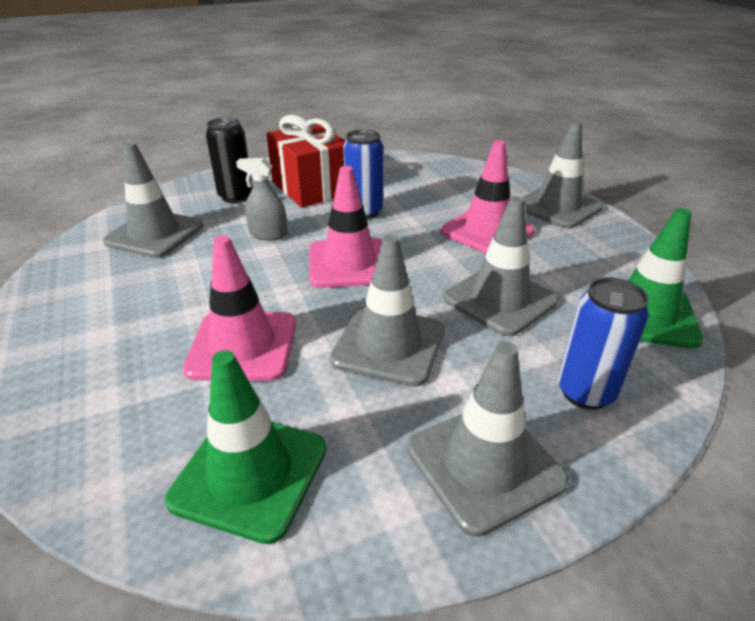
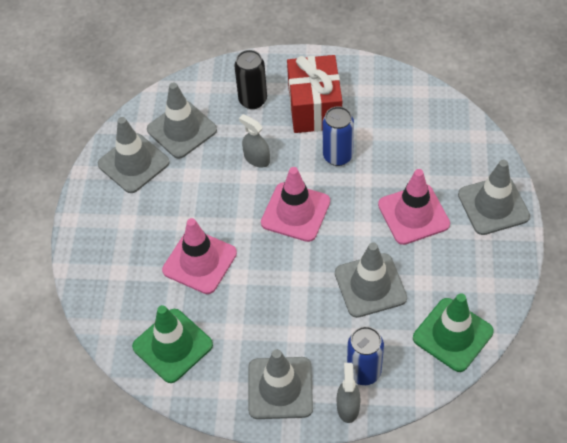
camera: 30 degrees right, 20 degrees up
(389, 345) = (279, 294): grey traffic cone -> grey traffic cone (133, 163)
(611, 448) = (348, 407): none -> grey spray bottle

